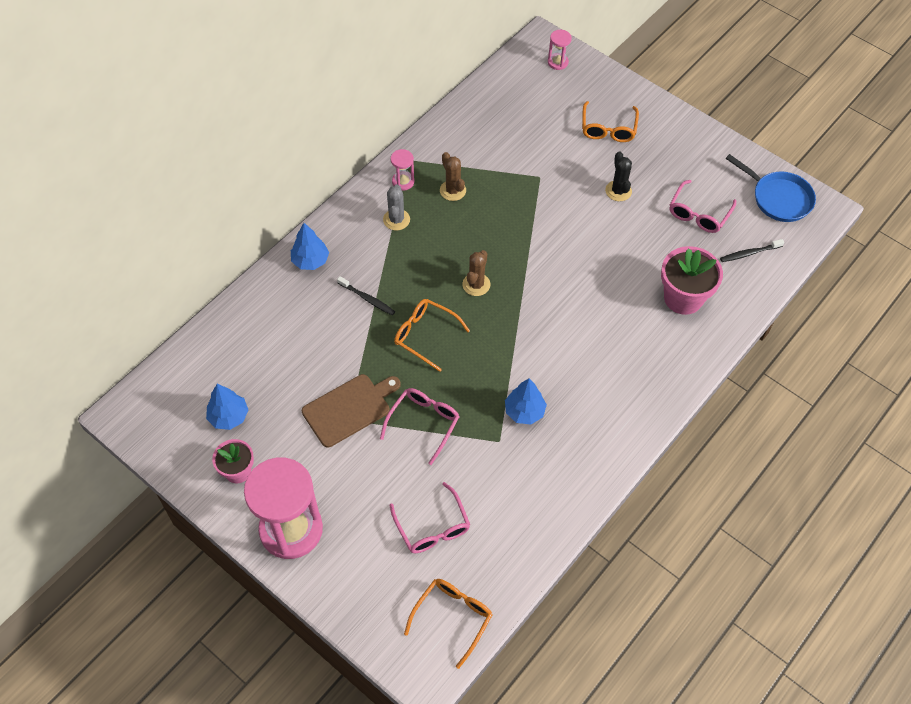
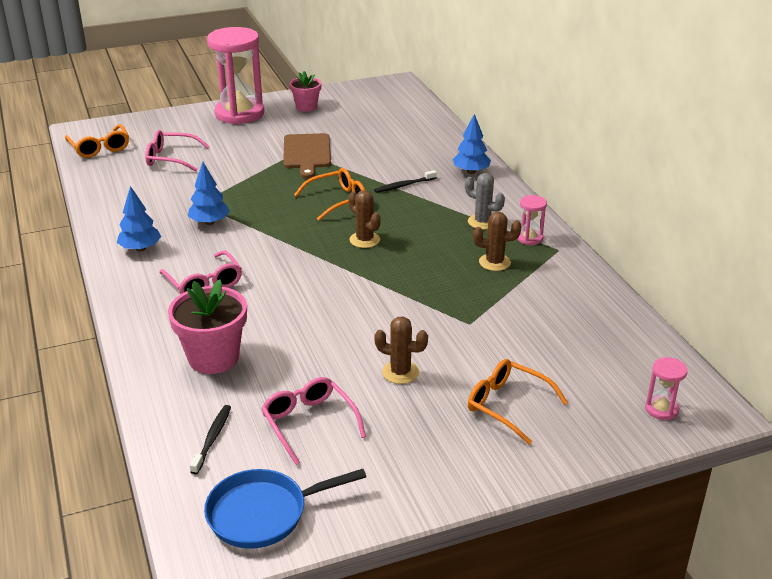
camera: 120 degrees right, 25 degrees down
(229, 416) = (354, 112): blue tree -> blue tree (140, 248)
(423, 423) = (256, 177): pink glasses -> pink glasses (204, 283)
(618, 191) = (400, 372): black cactus -> brown cactus

